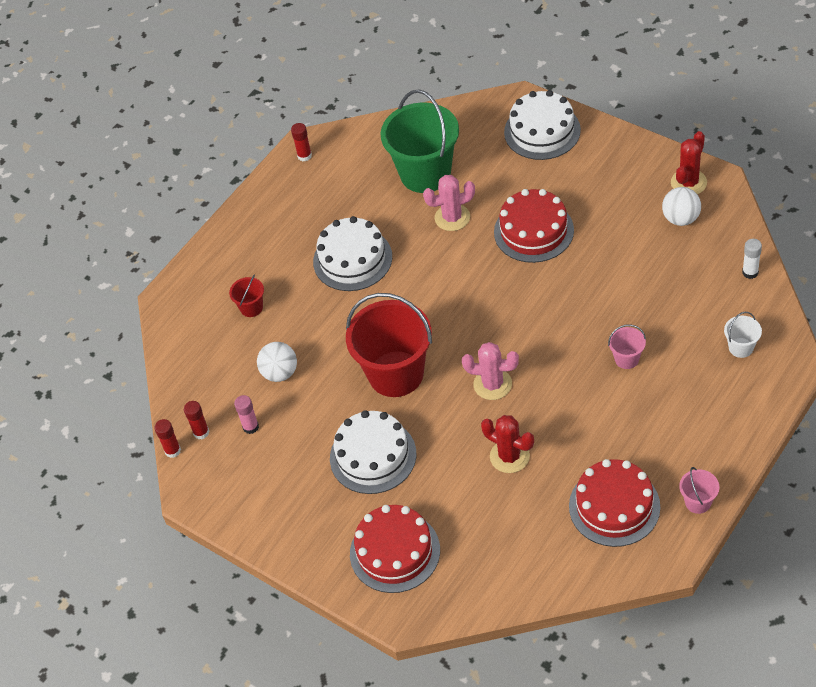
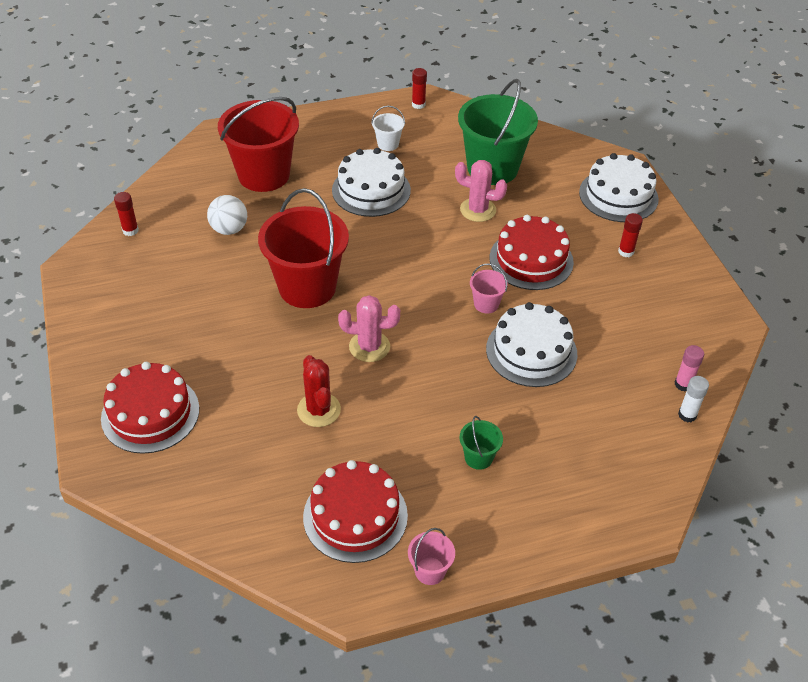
camera: 30 degrees right, 5 degrees down
(173, 450) = (98, 229): red glue stick -> red glue stick (626, 251)
(251, 308) = (264, 175): red bucket -> red bucket, size x2.33
(251, 427) = (165, 250): pink glue stick -> pink glue stick (683, 384)
(373, 456) = (221, 332): white cake -> white cake (531, 351)
(492, 384) = (369, 347): pink cactus -> pink cactus turned 45 degrees counterclockwise
(626, 359) = (500, 406): pink bucket -> pink bucket (486, 304)
(650, 405) = (478, 457): none -> green bucket
(681, 218) = (668, 331): white ball -> none
(688, 182) = (705, 309): red cactus -> none
(741, 347) = (612, 470): white bucket -> white bucket (388, 144)

